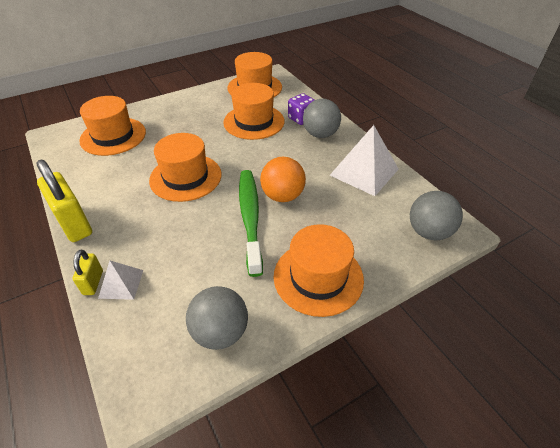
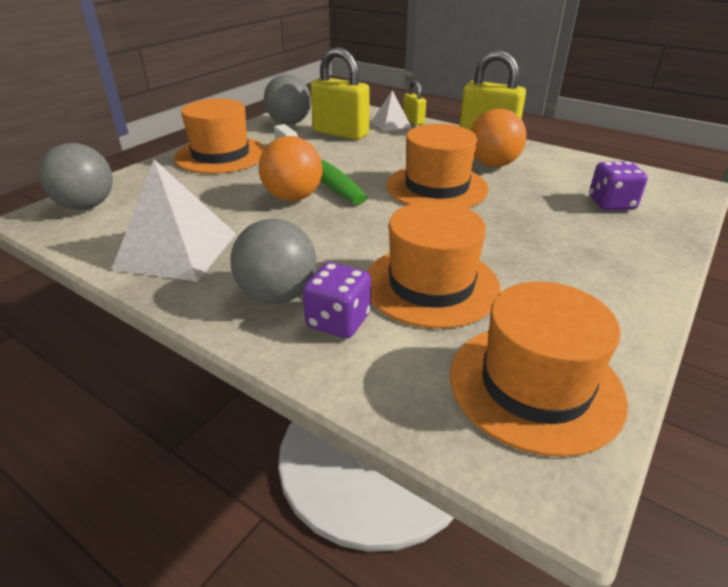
camera: 155 degrees right, 10 degrees down
(113, 136) = (611, 203): orange hat -> purple dice
(122, 188) = (493, 164): none -> orange ball
(185, 281) = (341, 133): none -> yellow padlock

